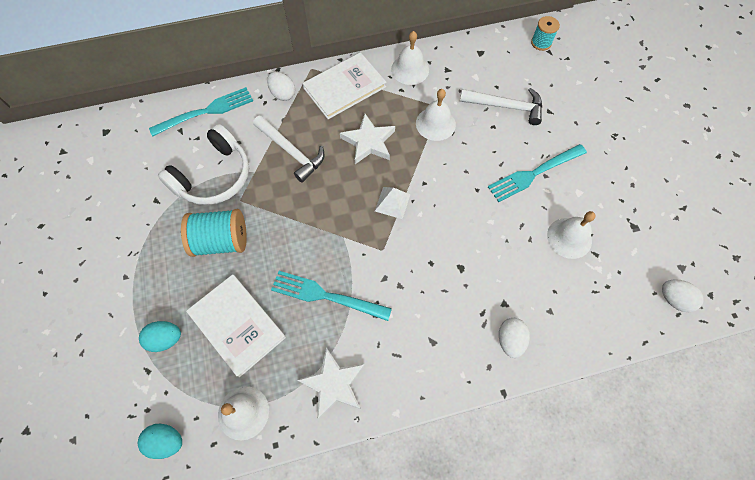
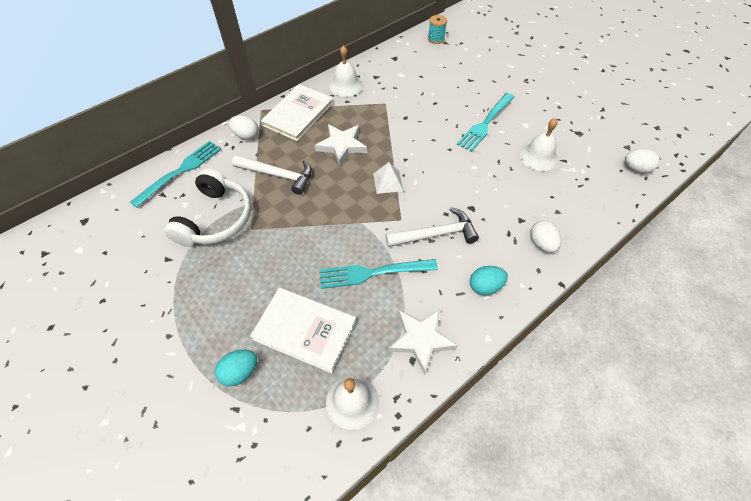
camera: 25 degrees left, 10 degrees down
(166, 441) = (290, 463): turquoise egg -> turquoise egg (485, 286)
(221, 241) = (251, 267): turquoise spool -> none
(435, 123) = (389, 115): white bell -> none
(505, 106) = (436, 87): white hammer -> white hammer (435, 234)

